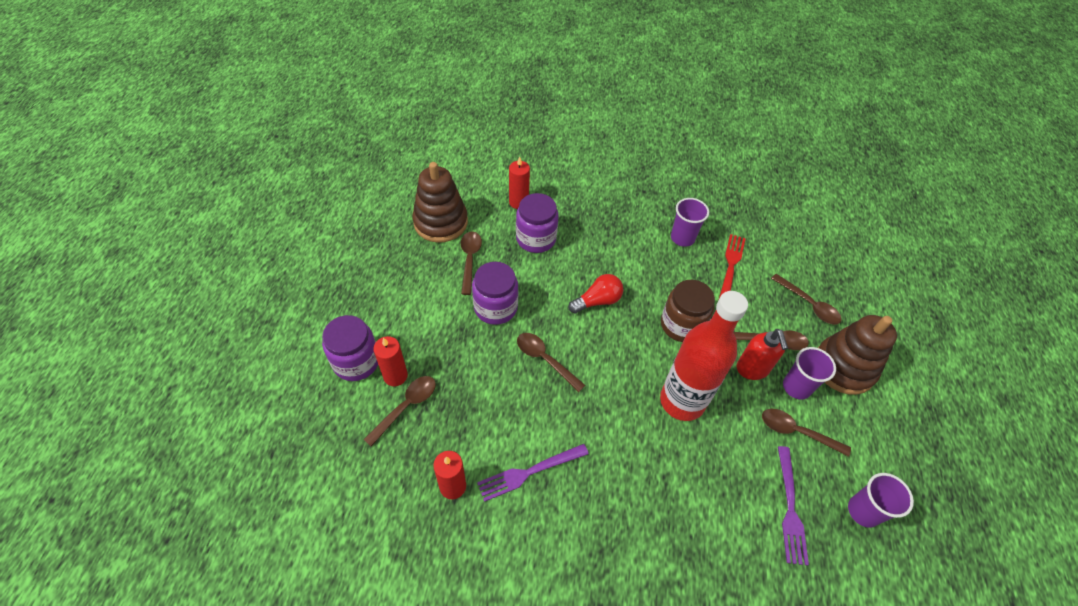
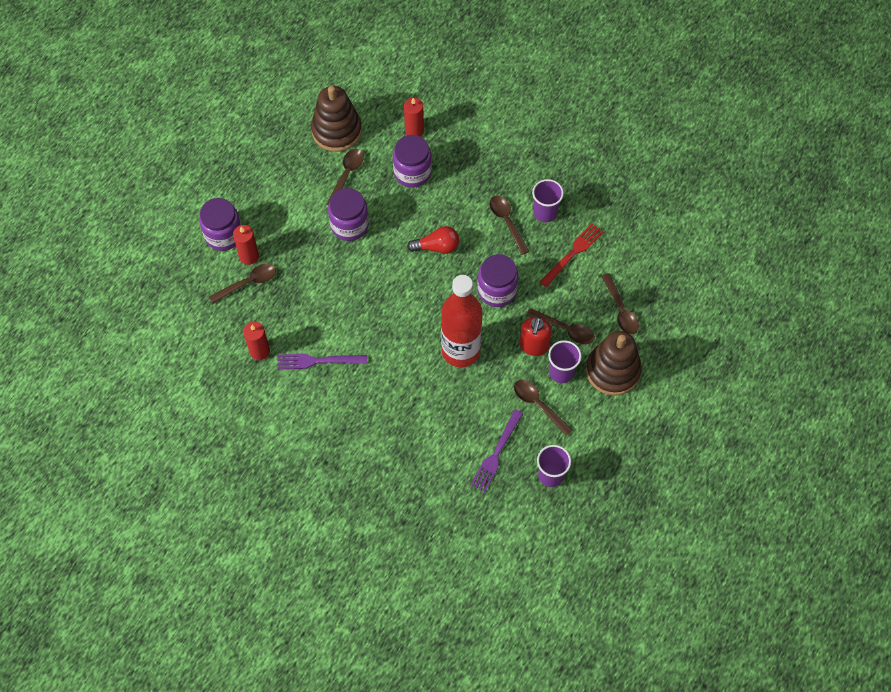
camera: 25 degrees right, 10 degrees up
(545, 360) = (369, 282): brown spoon -> brown spoon (507, 222)
(681, 325) = (497, 290): brown jar -> purple jar

